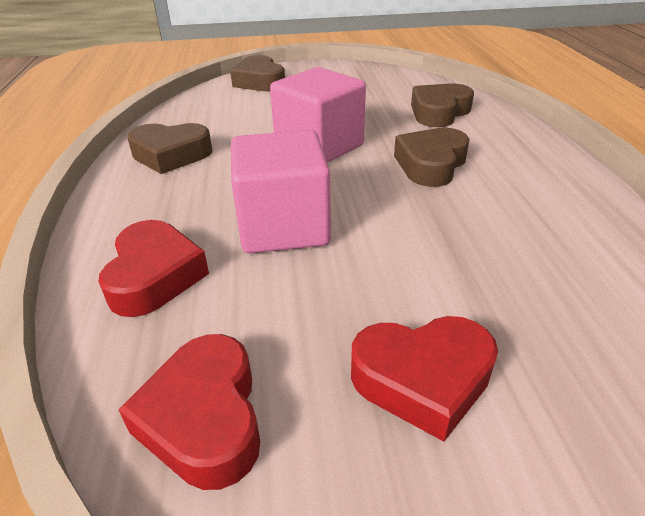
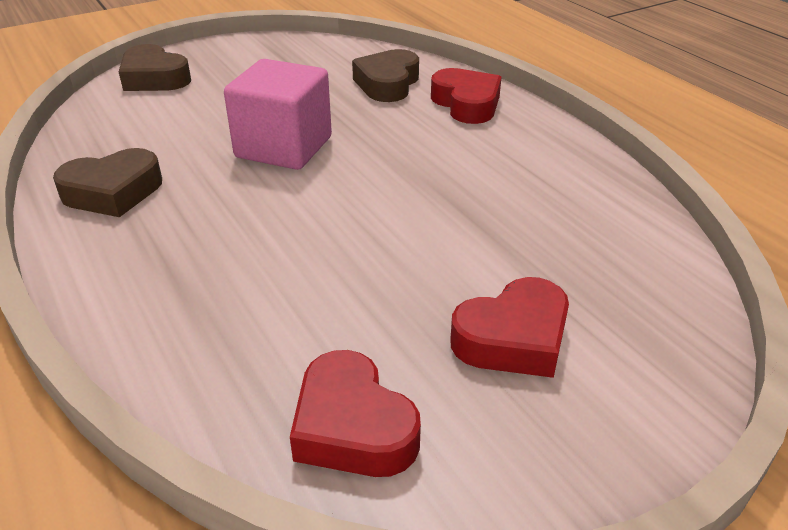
camera: 25 degrees left, 0 degrees up
(154, 276) = (204, 325): red heart -> red heart (466, 104)
(283, 227) = (305, 242): pink cube -> none
(431, 164) = (412, 144): brown heart -> none

